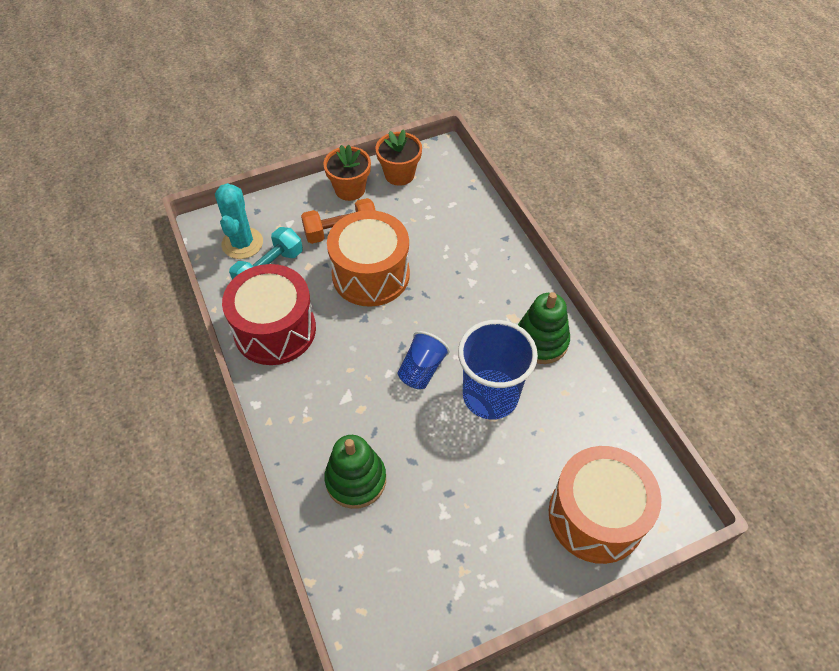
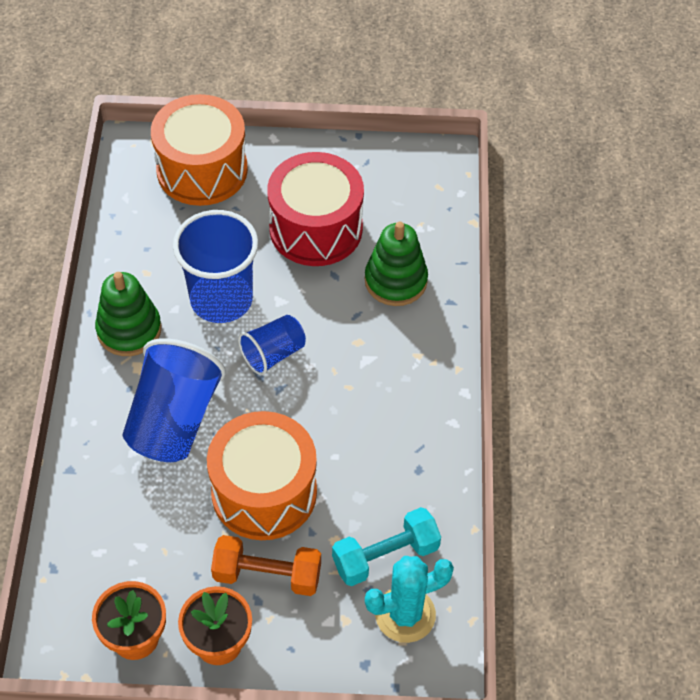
camera: 155 degrees left, 0 degrees up
(242, 243) = (405, 614): turquoise cactus -> turquoise cactus turned 45 degrees clockwise
(275, 330) = (411, 469): red drum -> red drum (316, 228)
(461, 293) = (174, 420): none -> blue cup

